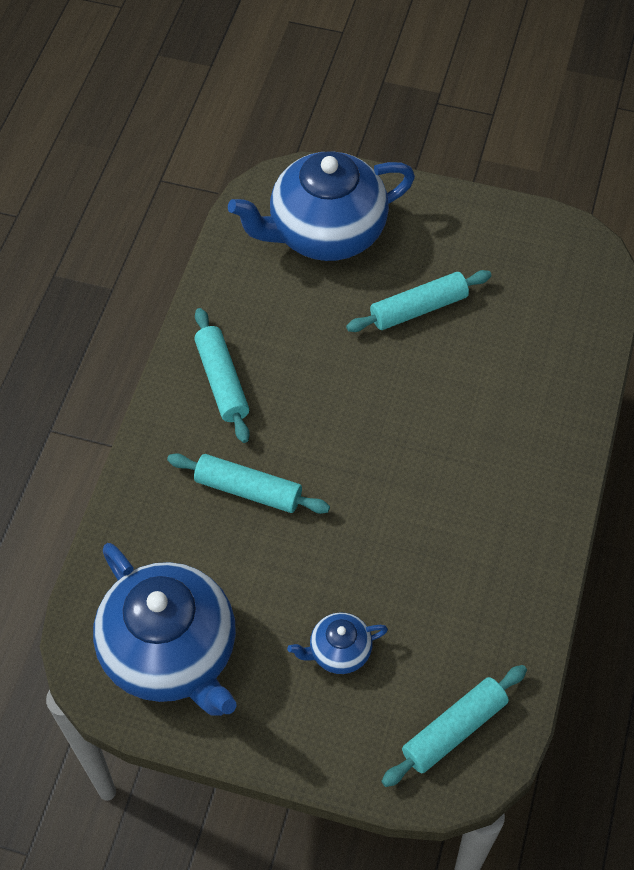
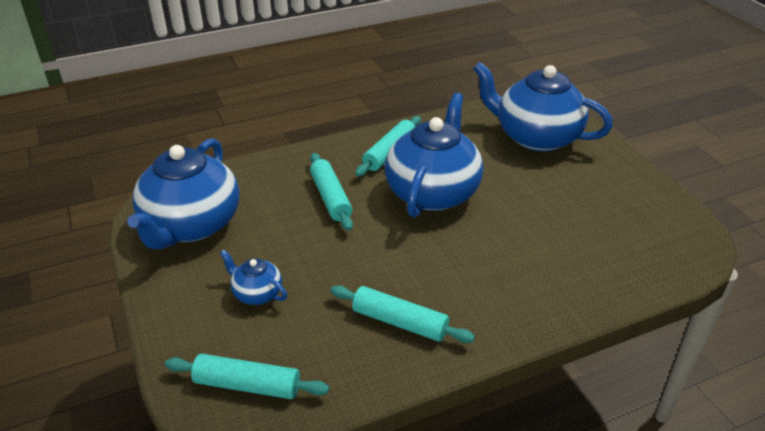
camera: 50 degrees right, 20 degrees down
(326, 393) = (433, 192): none -> blue teapot
(418, 308) = (541, 196): turquoise rolling pin -> turquoise rolling pin (400, 322)

